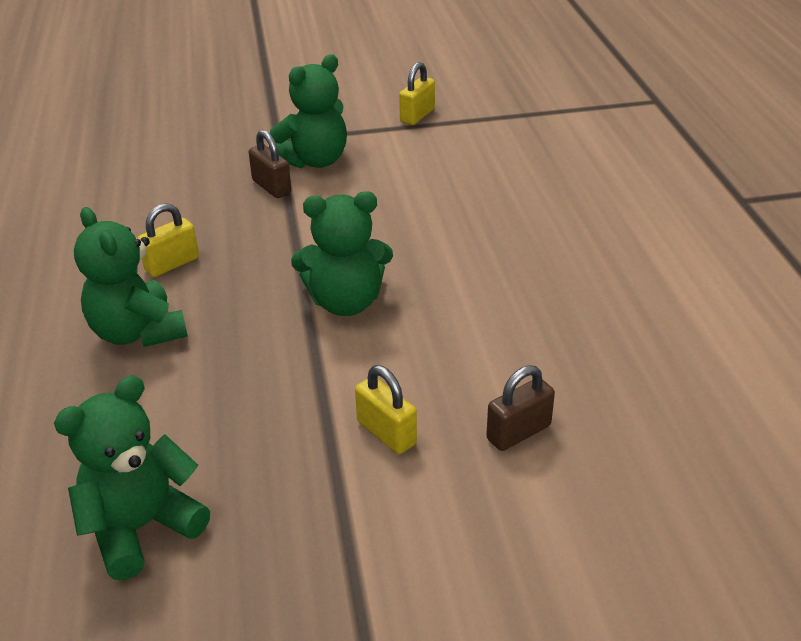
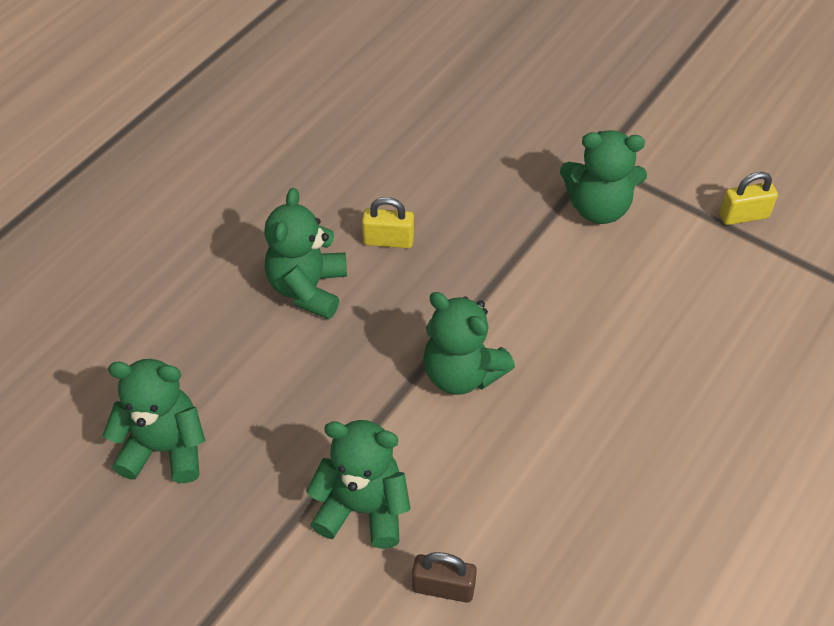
camera: 45 degrees right, 15 degrees up
(271, 187) = (534, 213): brown padlock -> none
(386, 433) = (363, 508): yellow padlock -> green teddy bear

